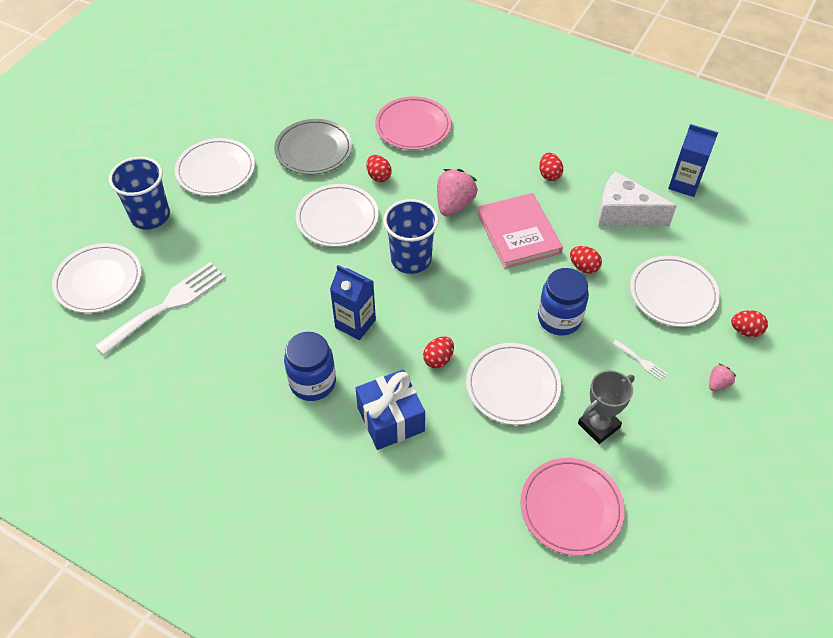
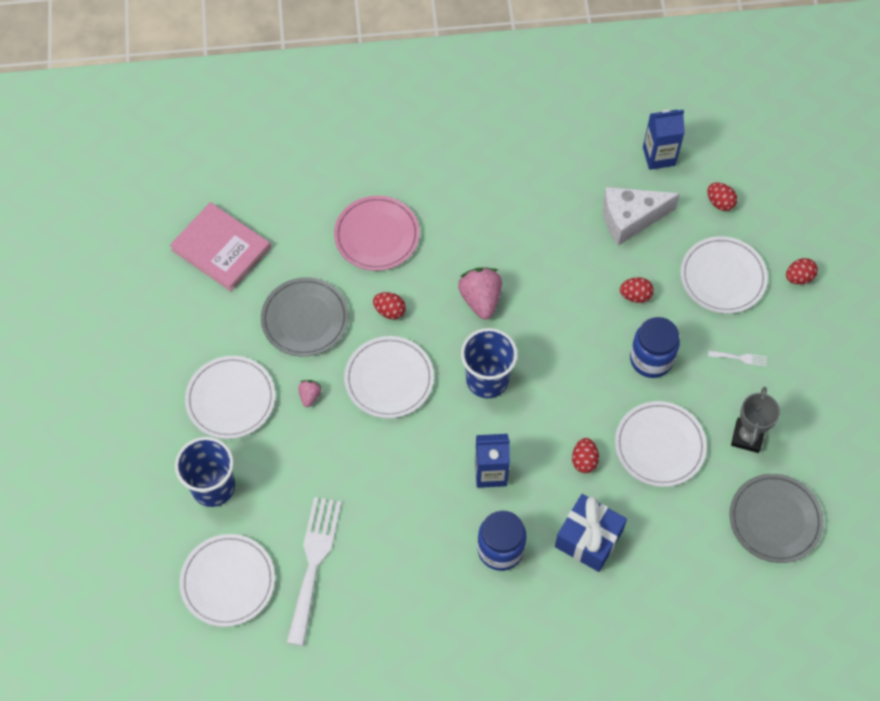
camera: 35 degrees left, 10 degrees up
(518, 233) = (557, 295): pink book -> pink book (221, 248)
(549, 175) = (539, 216): red egg -> red egg (720, 202)
(571, 508) = (775, 520): pink plate -> grey plate
(718, 383) = (809, 340): pink strawberry -> pink strawberry (310, 396)

